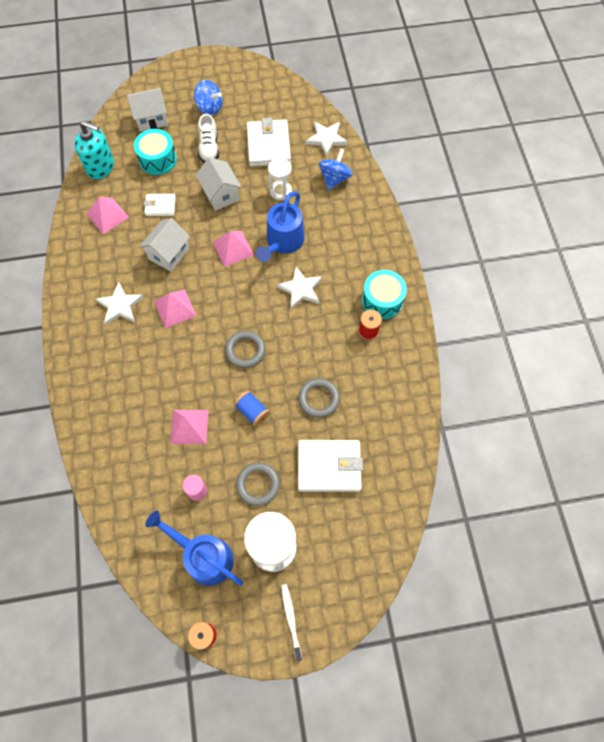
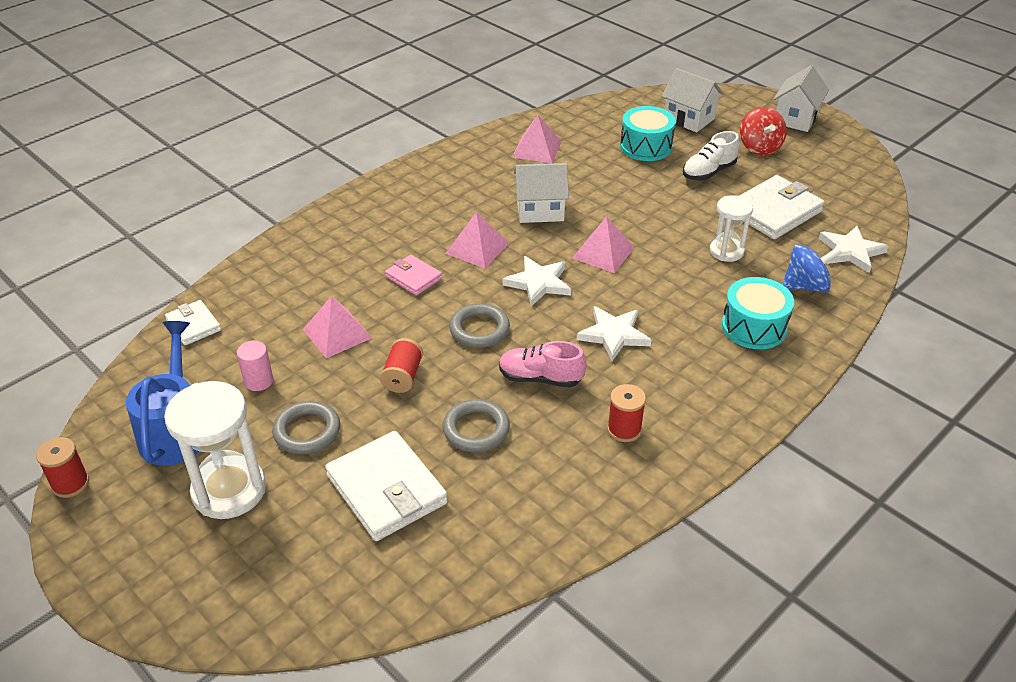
camera: 55 degrees right, 25 degrees down
(100, 167) = (588, 117): turquoise soap dispenser -> none
(120, 306) = (439, 209): white star -> white star (538, 283)
(160, 206) = (591, 176): white wallet -> white wallet (193, 325)
(173, 358) = (413, 277): none -> pink wallet
(209, 108) = (759, 147): blue spinning top -> red spinning top
(221, 194) = (661, 209): white house -> white house (796, 118)
(252, 411) = (403, 376): blue spool -> red spool
(282, 242) = (660, 287): blue watering can -> none
(291, 619) = (136, 561): white toothbrush -> none
(305, 345) = (540, 378): none -> pink shoe
(382, 300) = (686, 420): turquoise drum -> turquoise drum (754, 327)

